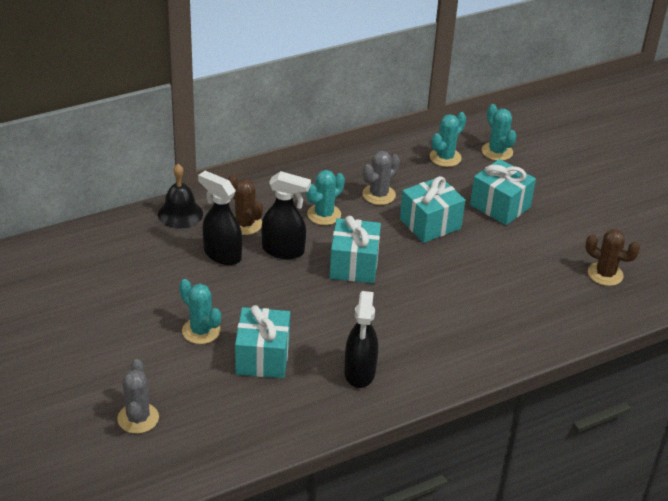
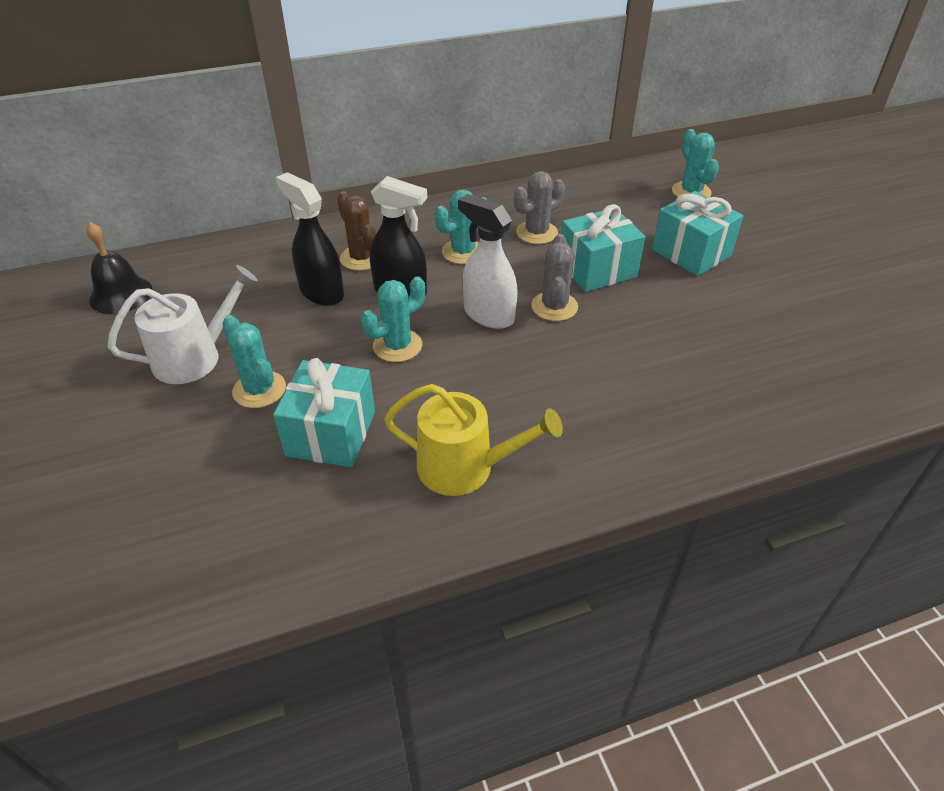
camera: 10 degrees right, 5 degrees up
(138, 418) = (121, 514): grey cactus -> grey cactus (554, 306)
(143, 311) = (194, 357): none -> white watering can
(180, 214) = (287, 242): black bell -> black bell (121, 294)
(354, 265) = (488, 315): turquoise gift -> white spray bottle
(359, 373) = (464, 467): black spray bottle -> yellow watering can
(445, 157) = (626, 195): turquoise cactus -> turquoise cactus (397, 346)
(605, 274) = (835, 347): brown cactus -> none

